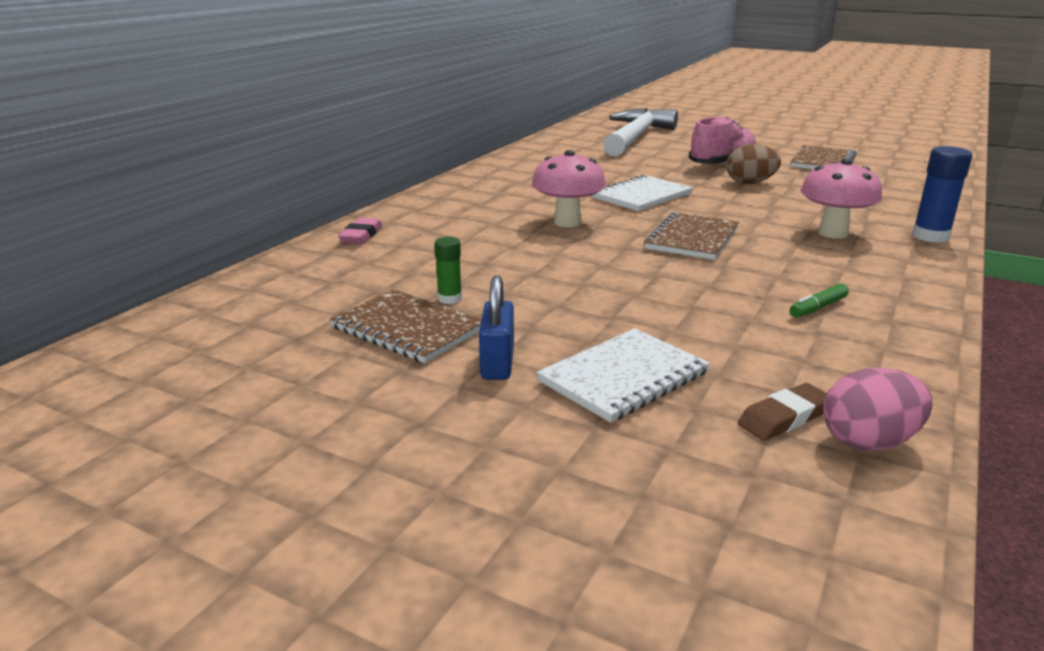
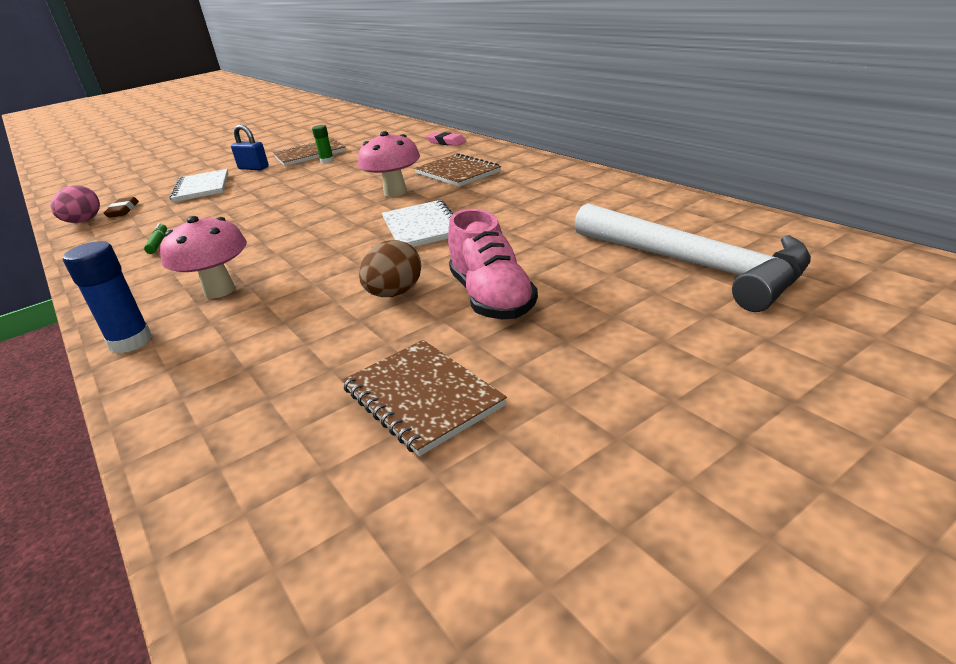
camera: 120 degrees right, 5 degrees up
(692, 238) = (303, 229): brown notebook -> brown notebook (457, 172)

